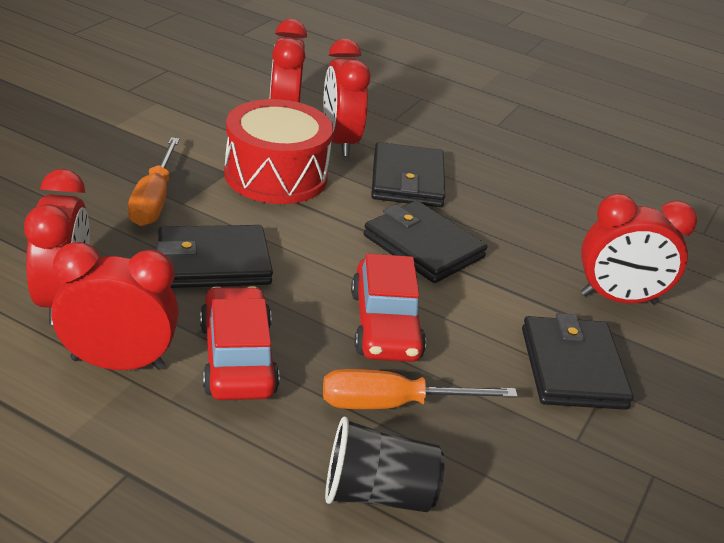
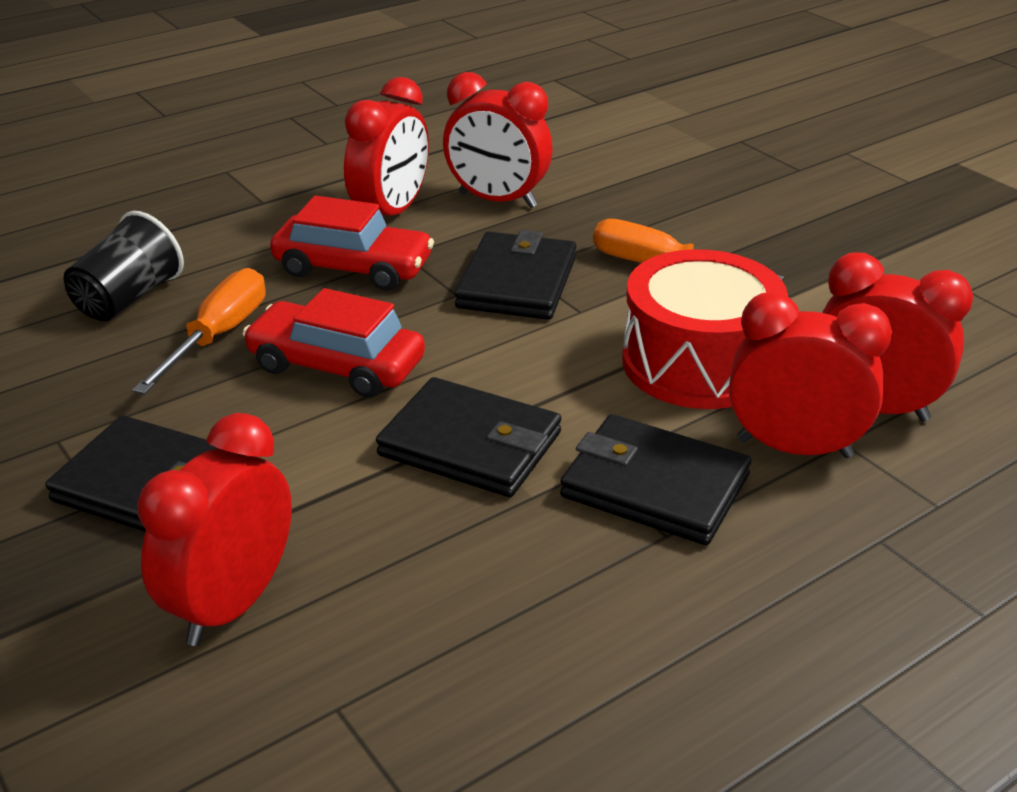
camera: 120 degrees right, 0 degrees up
(423, 246) = (470, 444): black wallet -> black wallet turned 45 degrees clockwise

